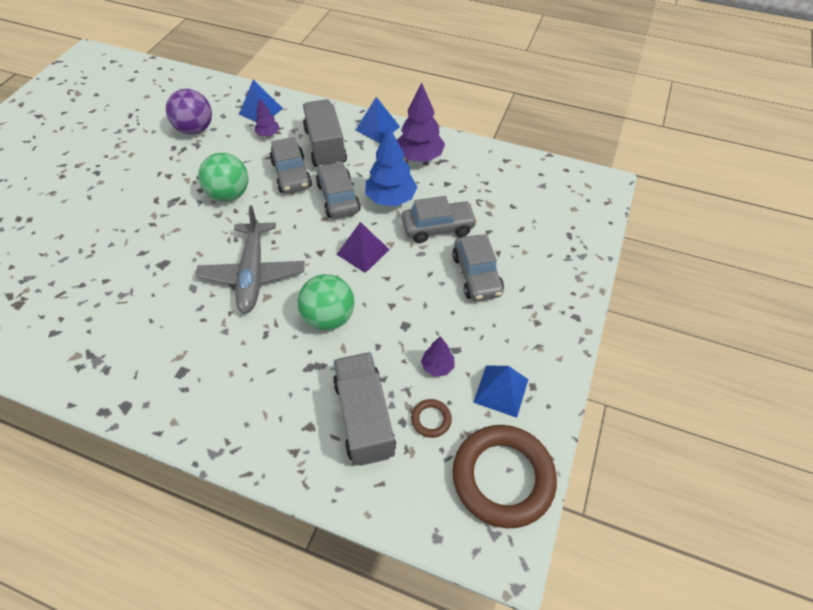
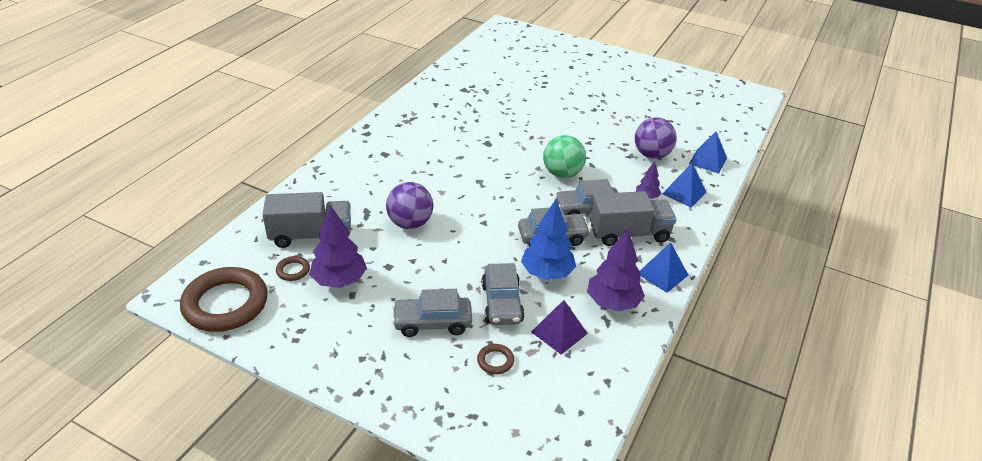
camera: 95 degrees right, 15 degrees down
(253, 274) = (467, 185): grey plane -> none
(329, 317) = (410, 223): green ball -> purple ball
(363, 252) = (479, 248): purple pyramid -> purple pyramid (559, 332)
(437, 366) = (339, 281): purple tree -> purple tree, size x1.89
(501, 390) = (300, 317): blue pyramid -> blue pyramid (707, 161)
(508, 226) = (495, 361): none -> brown ring

